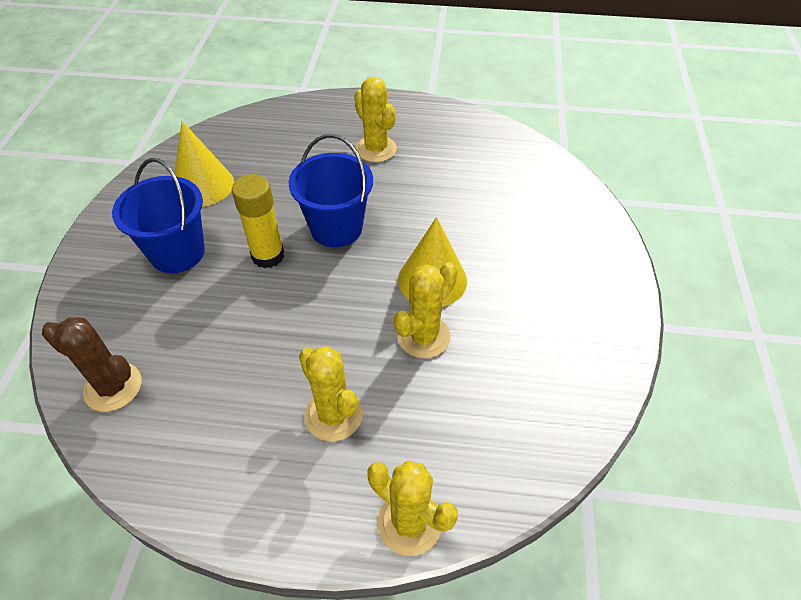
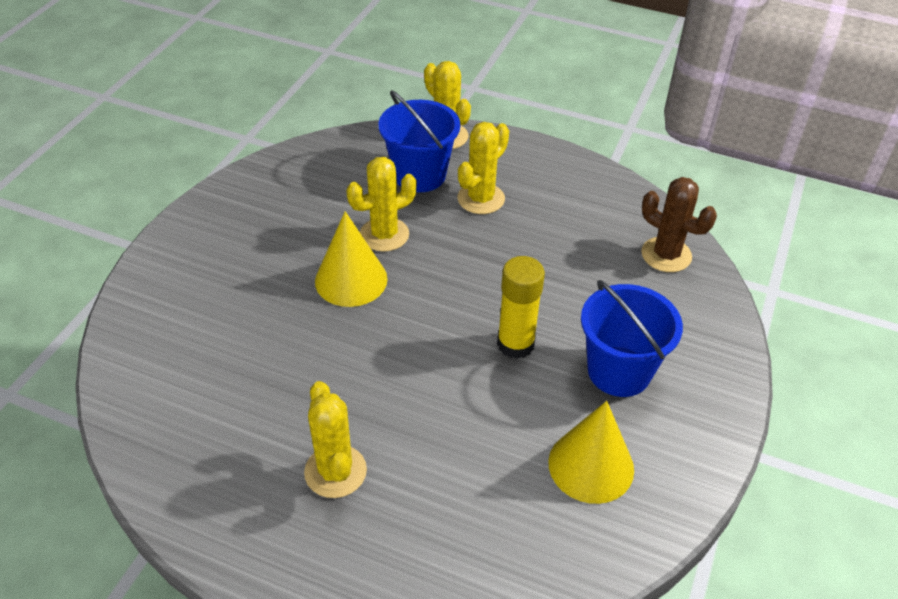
camera: 165 degrees left, 5 degrees down
(333, 415) = (481, 199): yellow cactus -> yellow cactus turned 60 degrees clockwise
(336, 228) = (430, 360): blue bucket -> blue bucket (419, 175)

